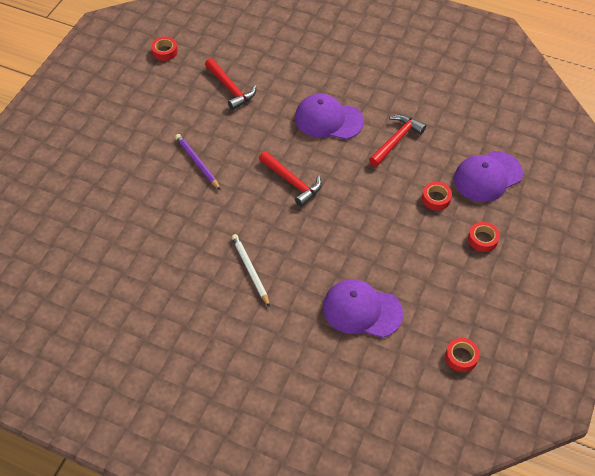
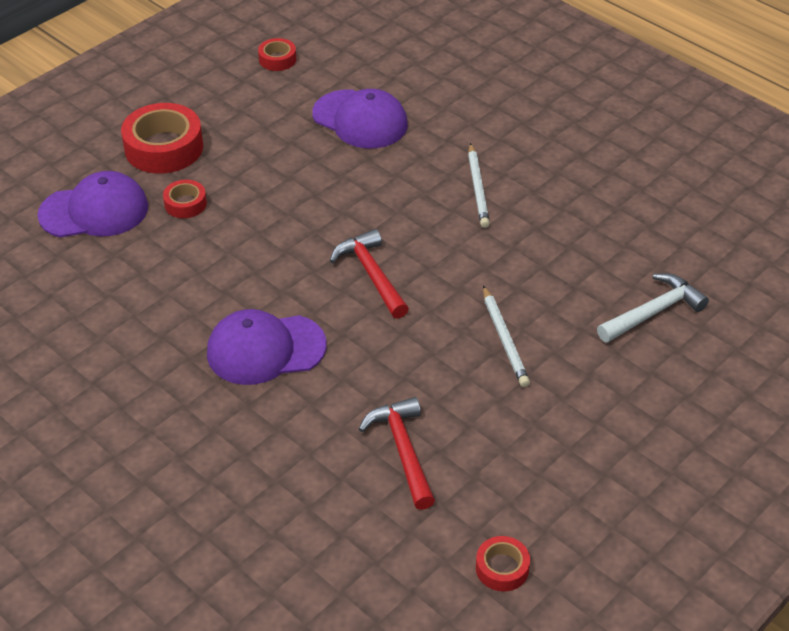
camera: 160 degrees left, 10 degrees down
(111, 206) = (653, 312): none -> white hammer
(197, 162) = (504, 339): purple pencil -> white pencil
(328, 119) = (265, 349): purple cap -> purple cap turned 135 degrees clockwise
(396, 140) = (182, 290): red hammer -> none
(482, 239) = (164, 148): red tape -> red tape, size x1.94

